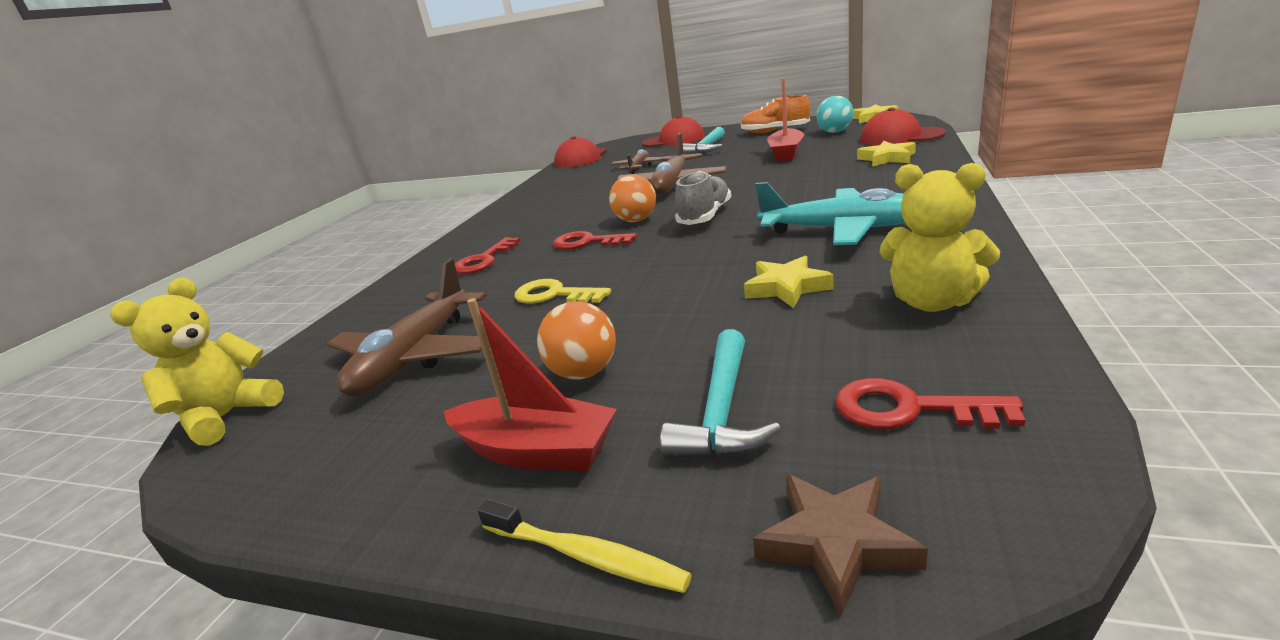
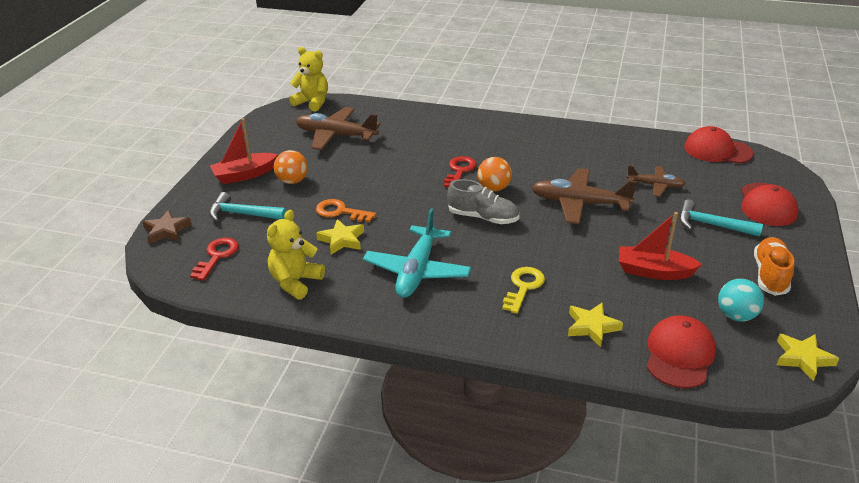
camera: 85 degrees right, 10 degrees up
(484, 260) = (452, 136): red key -> none
(536, 451) = (244, 175): red boat -> red boat turned 45 degrees clockwise
(554, 295) = (381, 166): yellow key -> yellow key (523, 287)
(585, 555) = (189, 188): yellow toothbrush -> none
(700, 303) = (340, 212): none -> orange key

